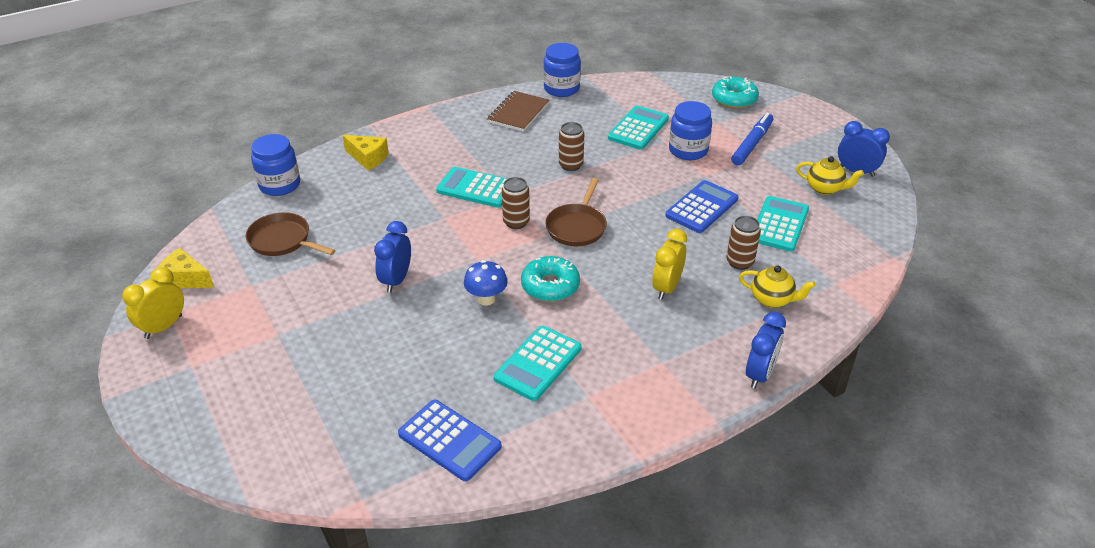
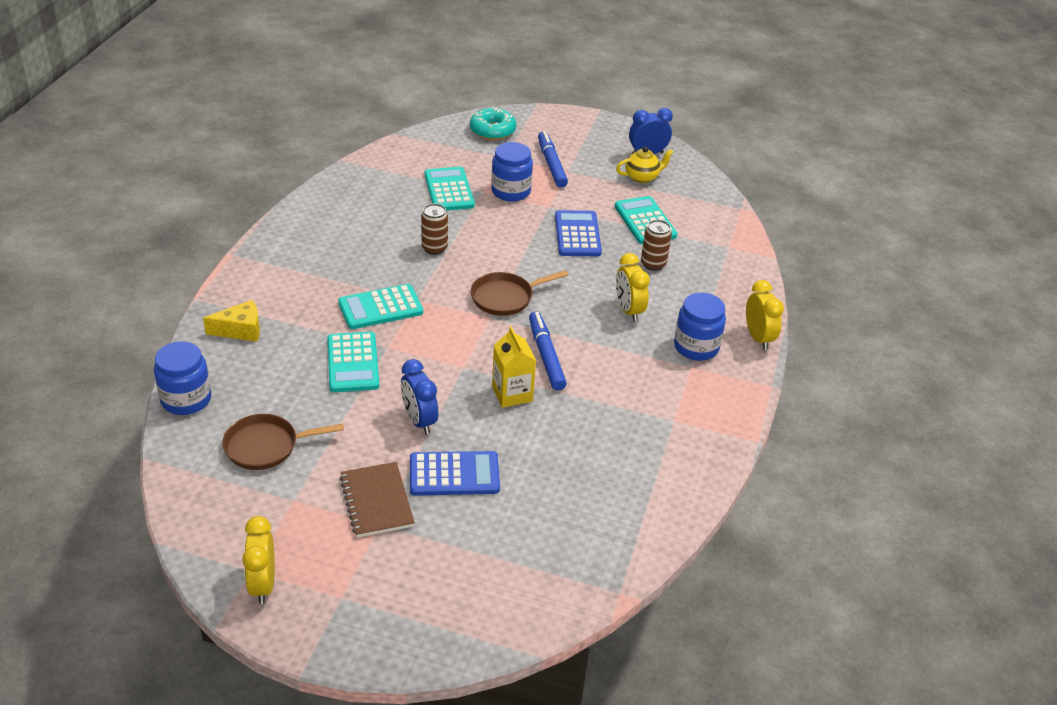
camera: 45 degrees left, 0 degrees up
(185, 279) = (219, 533): yellow cheese -> none
(449, 440) = (624, 512): blue calculator -> blue calculator (454, 474)
(486, 299) = (512, 393): blue mushroom -> yellow carton
(516, 222) = (453, 319): brown can -> none
(518, 113) = (327, 222): brown notebook -> brown notebook (376, 501)
(538, 363) = (612, 418): turquoise calculator -> turquoise calculator (352, 363)
(550, 286) = (546, 356): turquoise donut -> blue marker
(561, 89) = (337, 182): blue jar -> blue jar (696, 347)
(577, 226) = (506, 297): brown pan -> brown pan turned 90 degrees clockwise
(760, 374) = (758, 338): blue clock -> yellow clock
(772, 299) = (705, 280): yellow teapot -> none

